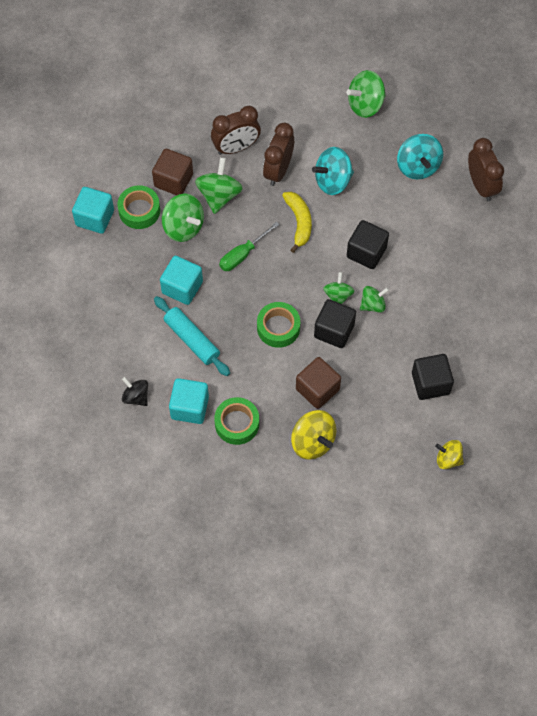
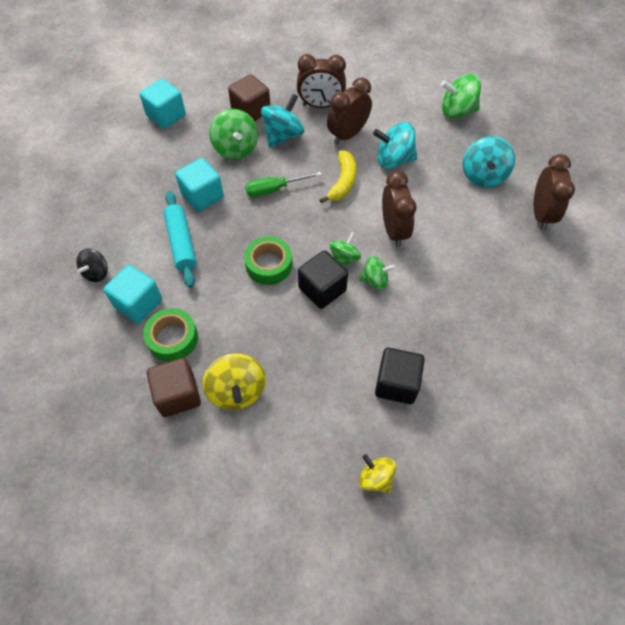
camera: 25 degrees right, 5 degrees down
(136, 396) = (96, 273): black spinning top -> black spinning top turned 135 degrees counterclockwise
(139, 211) = (207, 123): green tape -> none
(219, 195) = (283, 136): green spinning top -> turquoise spinning top
(317, 389) = (273, 339): brown cube -> brown cube (178, 395)
(366, 252) = (394, 230): black cube -> brown clock

